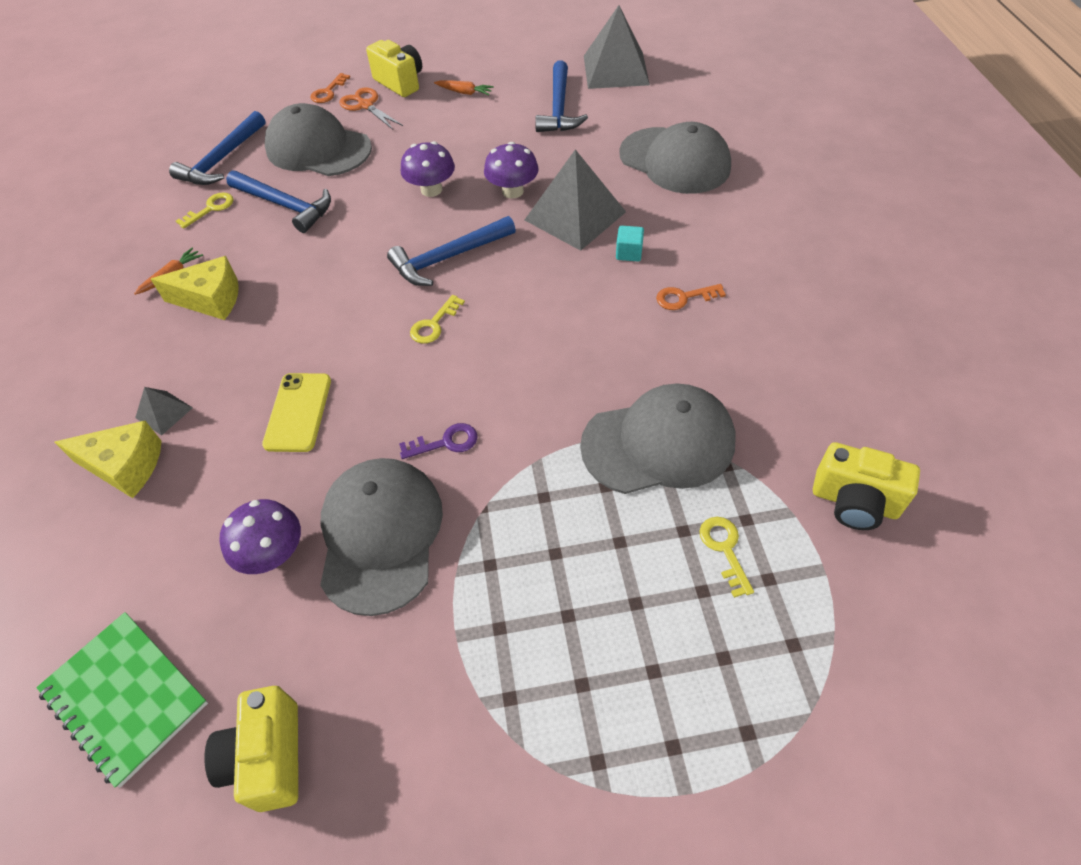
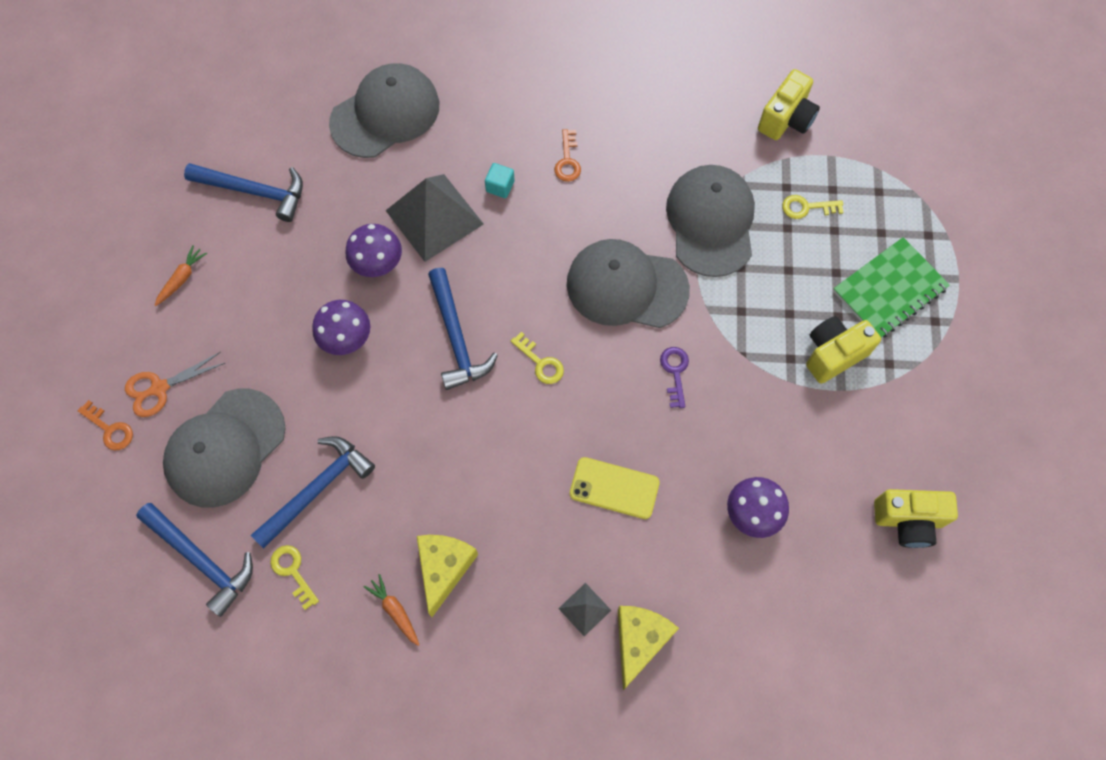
camera: 80 degrees left, 15 degrees up
(125, 697) = (852, 622): green notebook -> green notebook (889, 290)
(380, 535) = (751, 431): grey cap -> grey cap (626, 286)
(400, 83) = (128, 345): yellow camera -> yellow camera (833, 354)
(616, 70) = (208, 121): grey pyramid -> none

